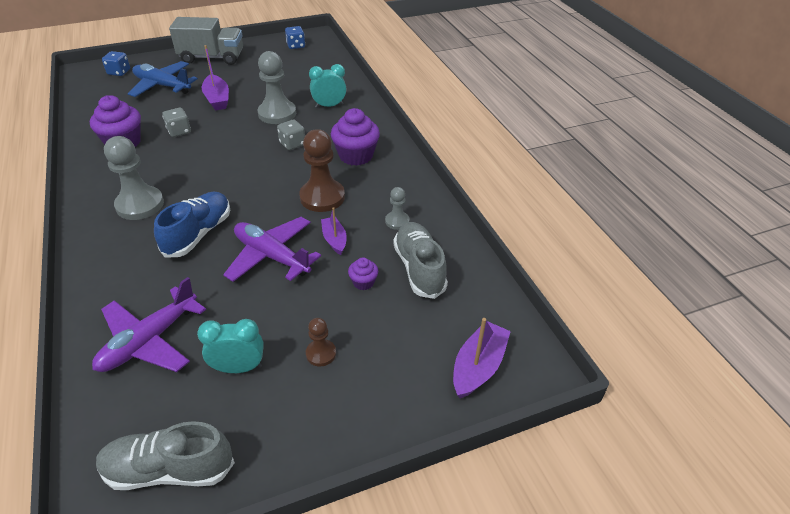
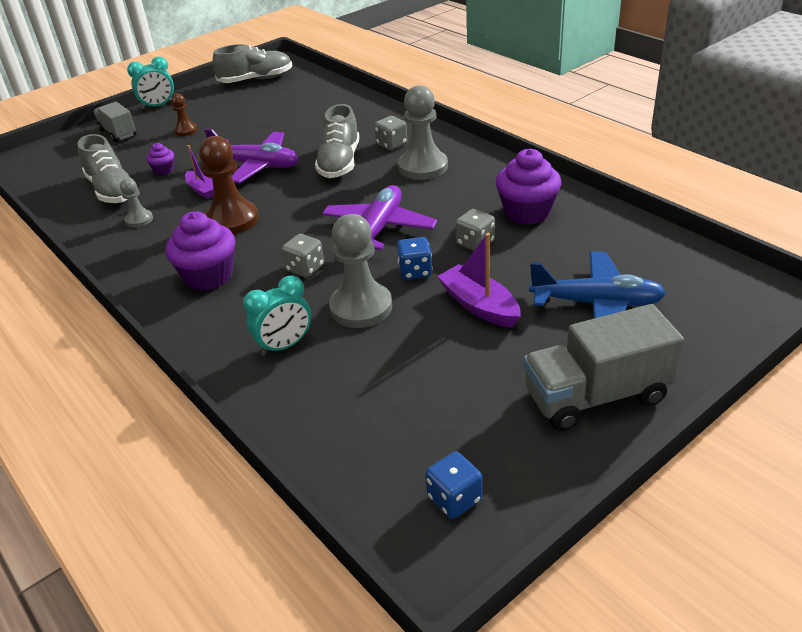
camera: 165 degrees right, 5 degrees down
(119, 72) = (709, 308): blue dice -> blue dice (415, 271)
(135, 242) = (391, 144): none -> grey dice
(149, 341) = (316, 108): purple plane -> purple plane (379, 229)
(198, 234) = (340, 163): blue shoe -> grey shoe
(239, 368) = (242, 113): turquoise clock -> turquoise clock (158, 106)
(407, 384) = (118, 133): none -> grey truck
(478, 366) = (64, 151): purple boat -> none

